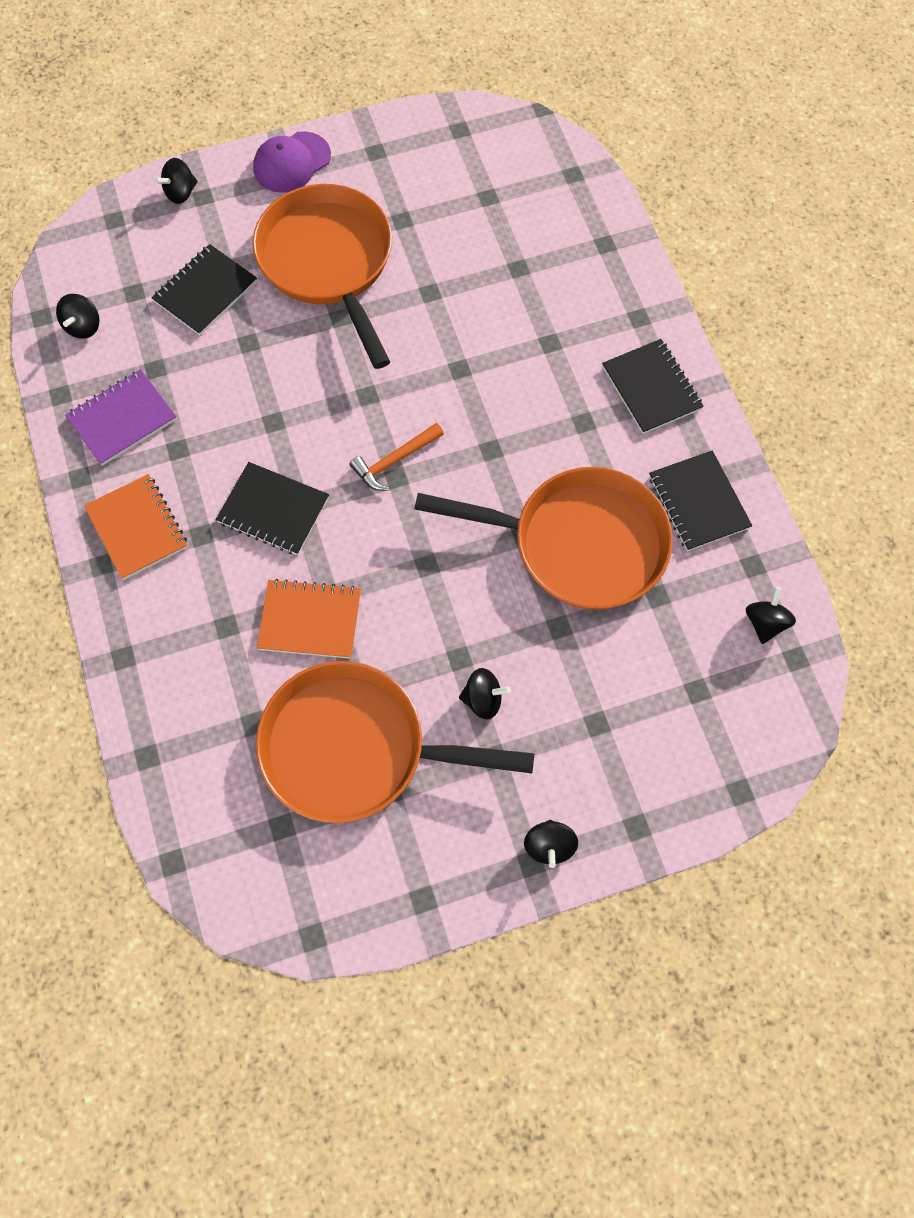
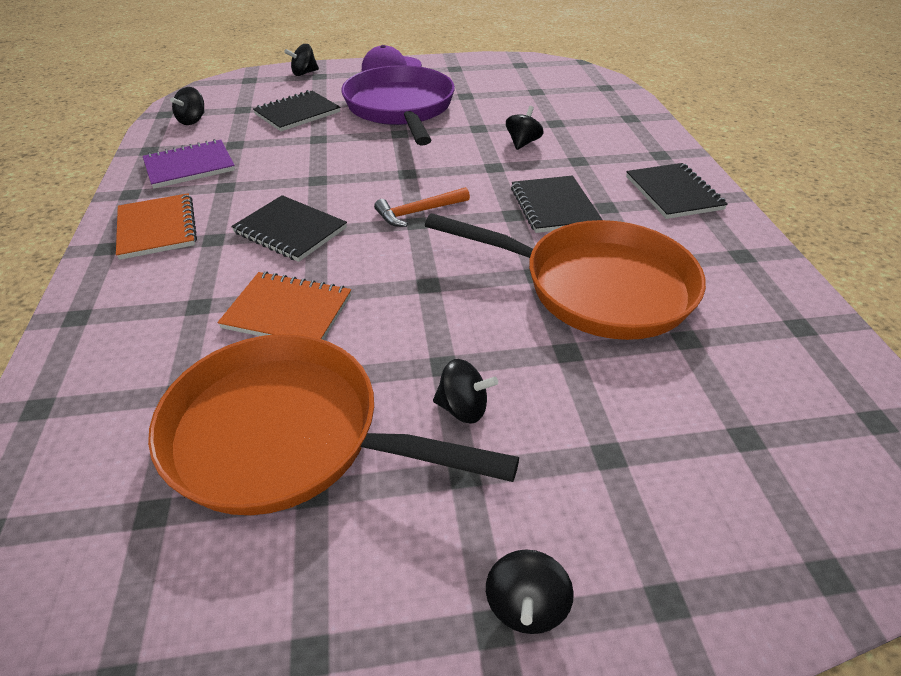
camera: 10 degrees right, 25 degrees down
(328, 263) = (400, 108): orange pan -> purple pan
(698, 502) = (728, 270): black notebook -> black notebook (554, 206)
(765, 623) = (826, 379): black spinning top -> black spinning top (522, 143)

